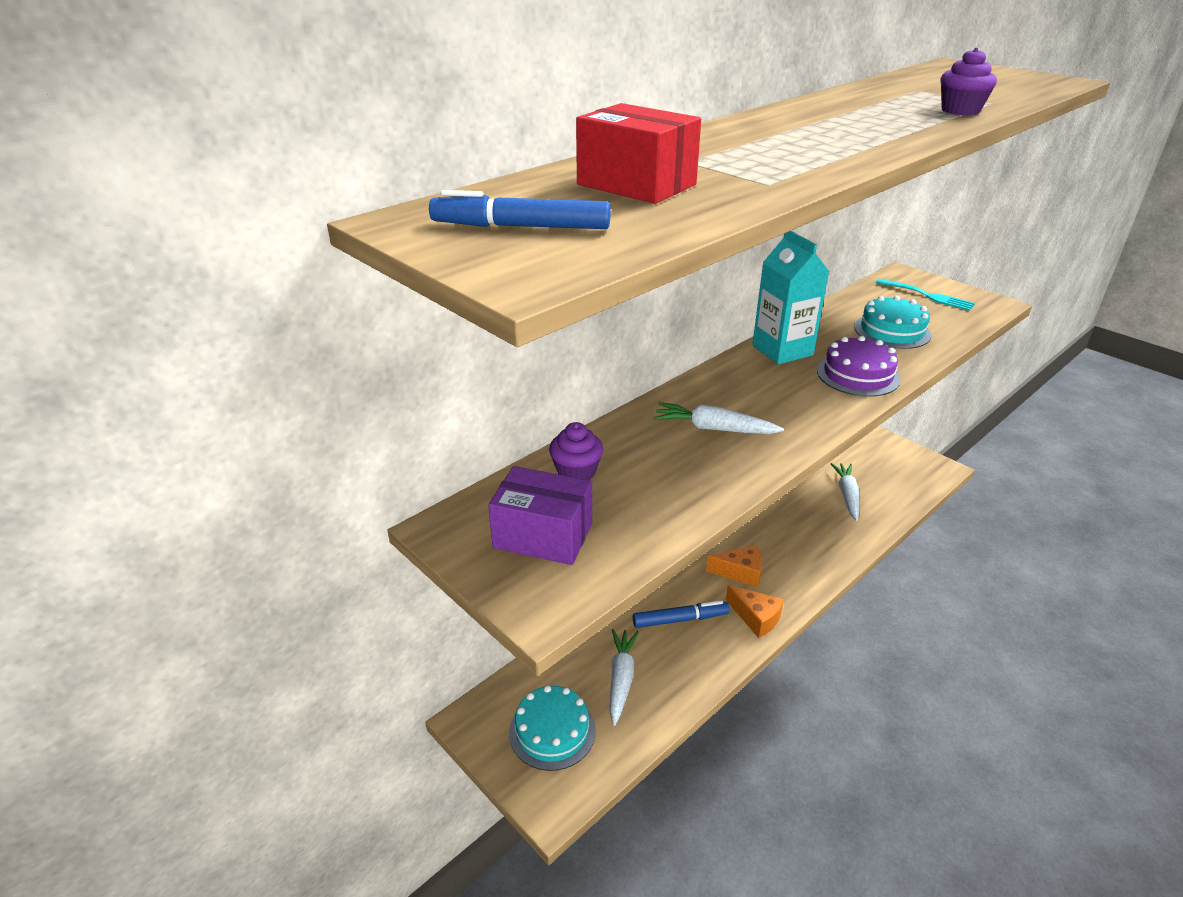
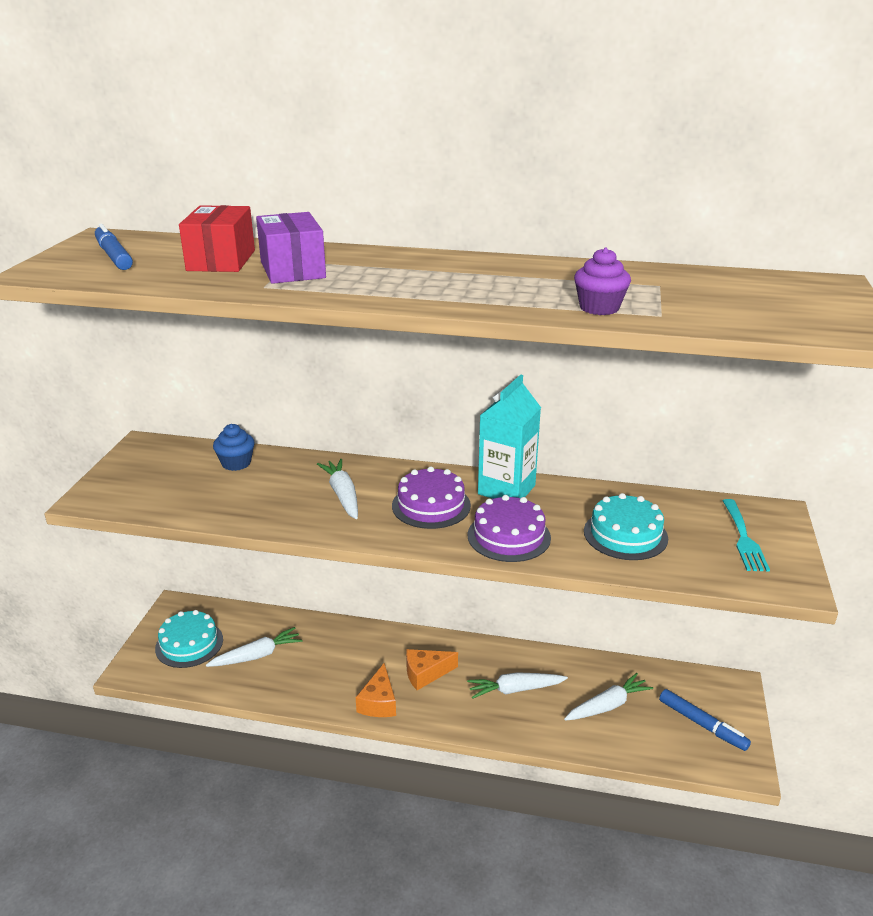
camera: 55 degrees right, 5 degrees down
(543, 535) = (159, 475): purple box -> purple box (292, 270)
(576, 472) = (236, 463): purple cupcake -> blue cupcake
(680, 619) = (341, 661): blue marker -> blue marker (702, 724)
(740, 572) = (425, 673): orange cheese -> orange cheese turned 105 degrees clockwise
(777, 391) = (431, 505): none -> purple cake
(797, 532) = (515, 690): none -> white carrot

